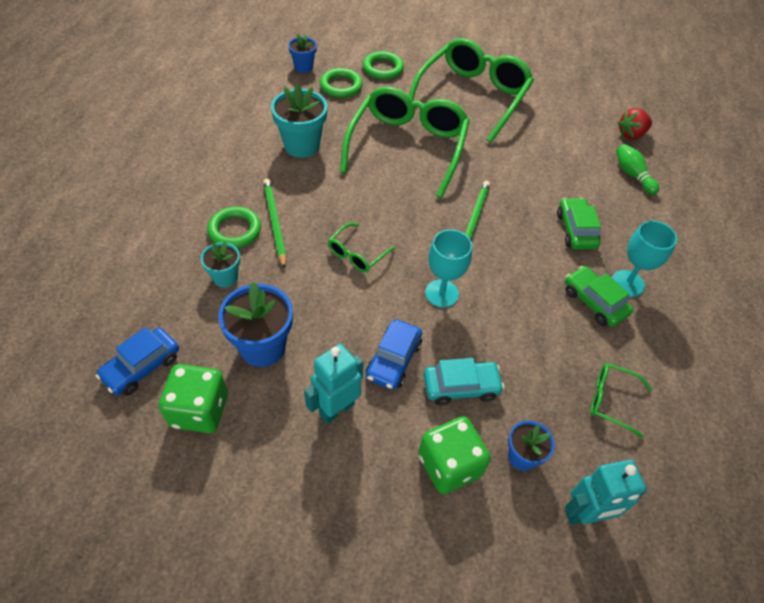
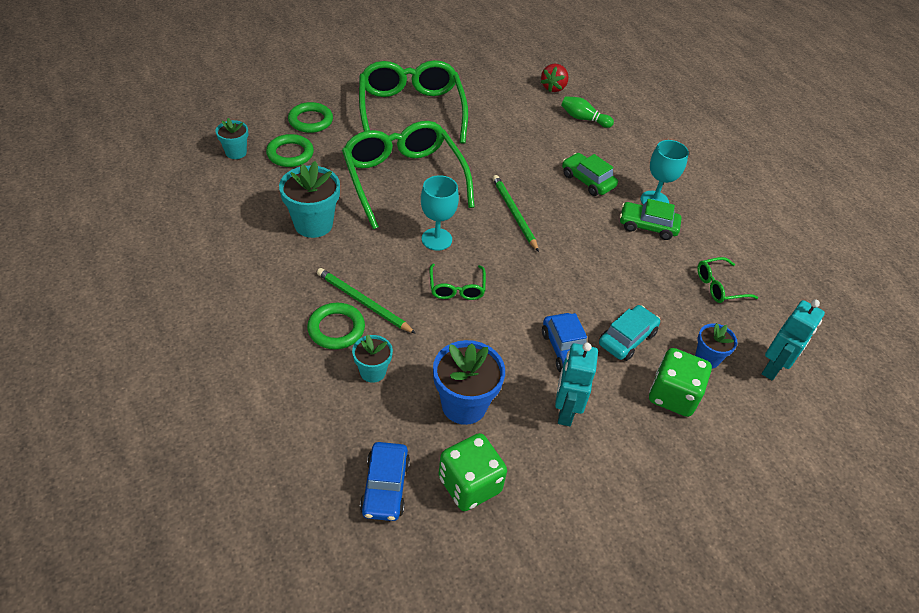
camera: 40 degrees left, 5 degrees down
(303, 67) = (236, 152): blue flower pot -> turquoise flower pot
(441, 293) = (547, 280): turquoise goblet -> turquoise goblet (436, 239)

